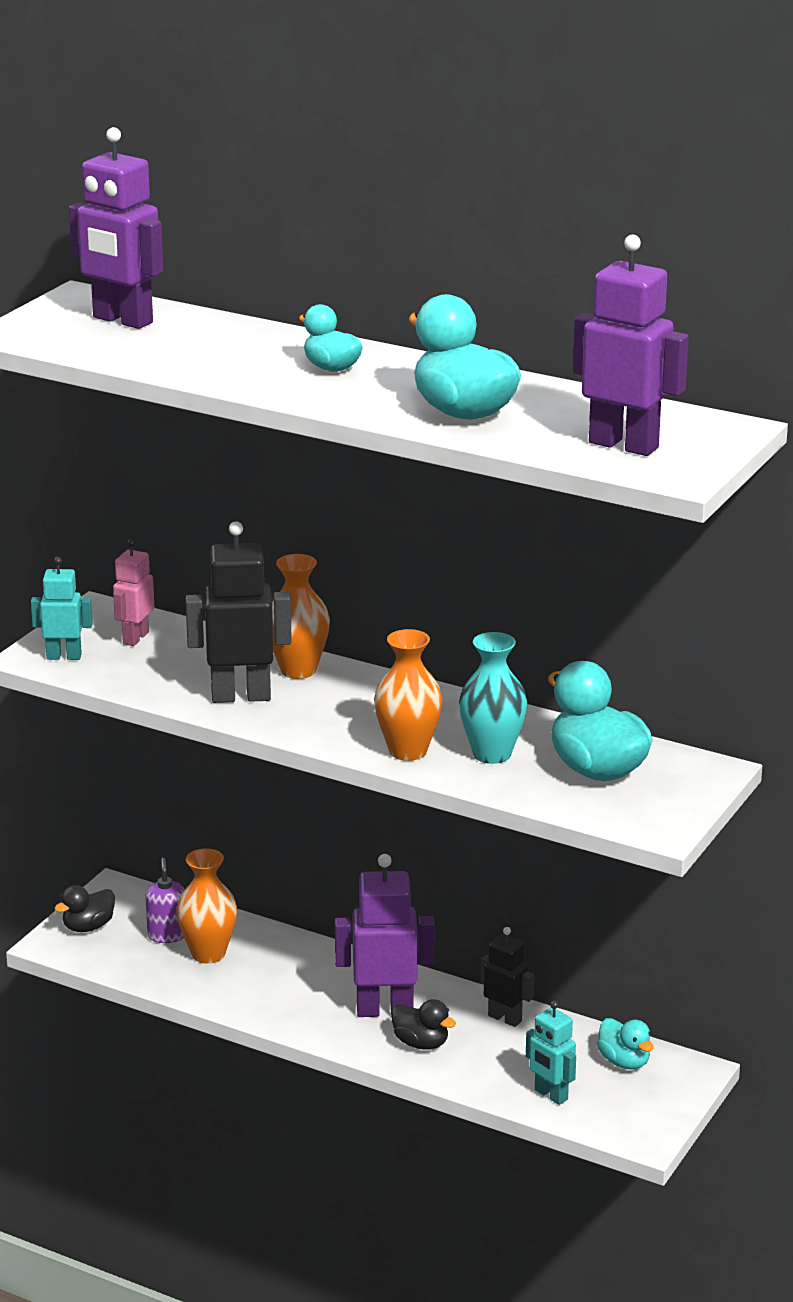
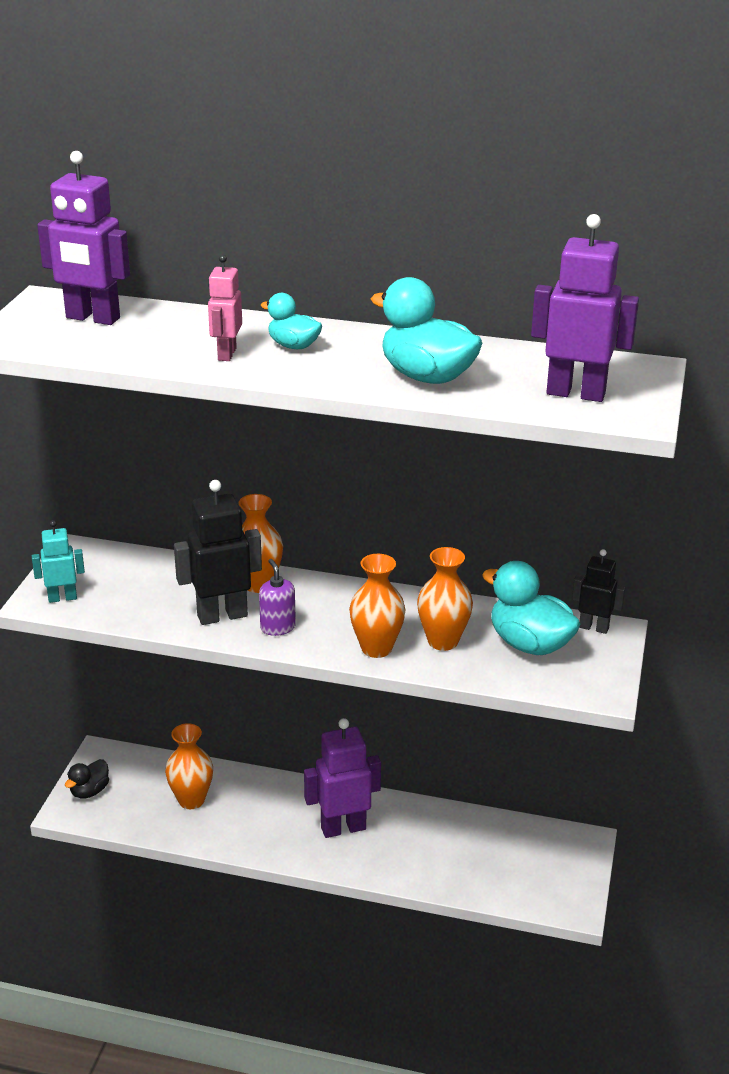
camera: 15 degrees left, 5 degrees up
(135, 638) = (115, 572): pink robot -> pink robot (226, 354)
(167, 935) = (154, 788): purple soap dispenser -> purple soap dispenser (277, 627)
(421, 1043) = (381, 853): black duck -> none
(492, 754) = (443, 641): turquoise vase -> orange vase
(505, 1018) = (434, 819): black robot -> black robot (594, 627)
(550, 1095) = (494, 883): turquoise robot -> none
(624, 1062) = (535, 842): turquoise duck -> none

